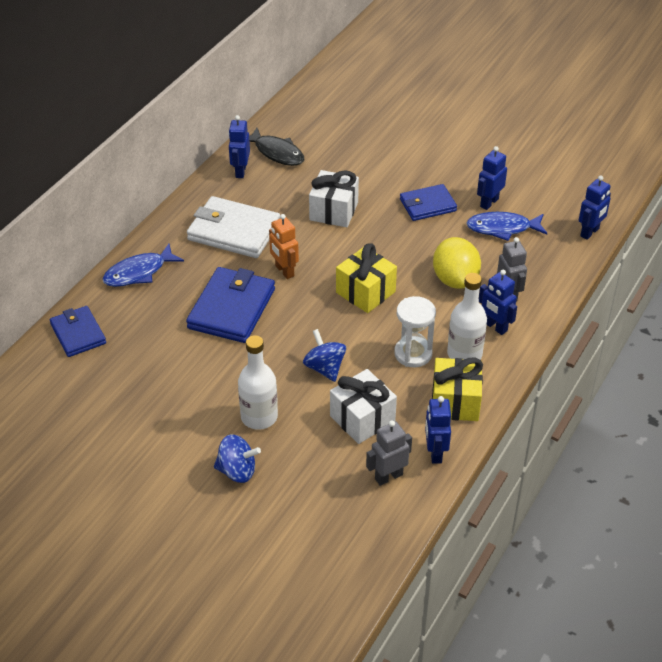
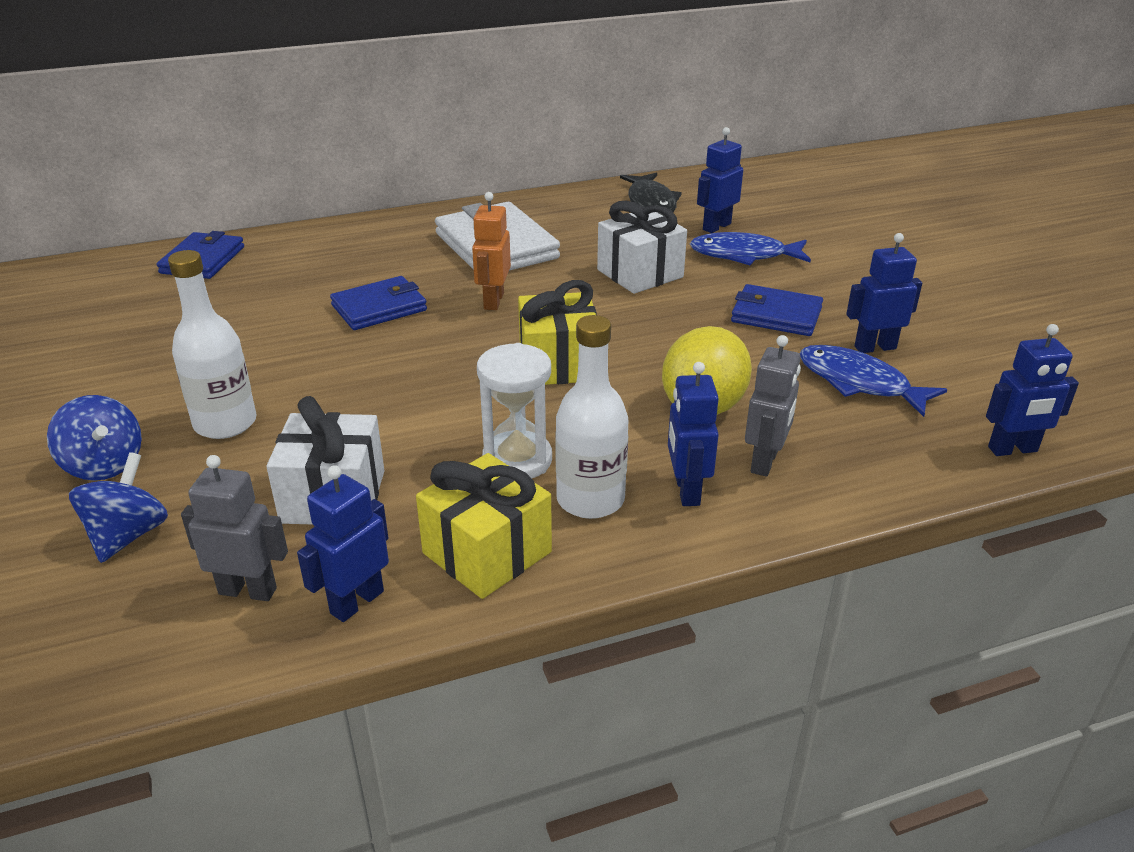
camera: 40 degrees right, 10 degrees down
(139, 272) = (344, 239): blue fish -> blue fish (744, 255)
(232, 309) = (379, 308): blue wallet -> blue wallet, size x0.63
(240, 171) = (585, 203): blue robot -> blue robot (716, 226)
(325, 368) = (382, 415): blue spinning top -> blue spinning top (128, 535)

